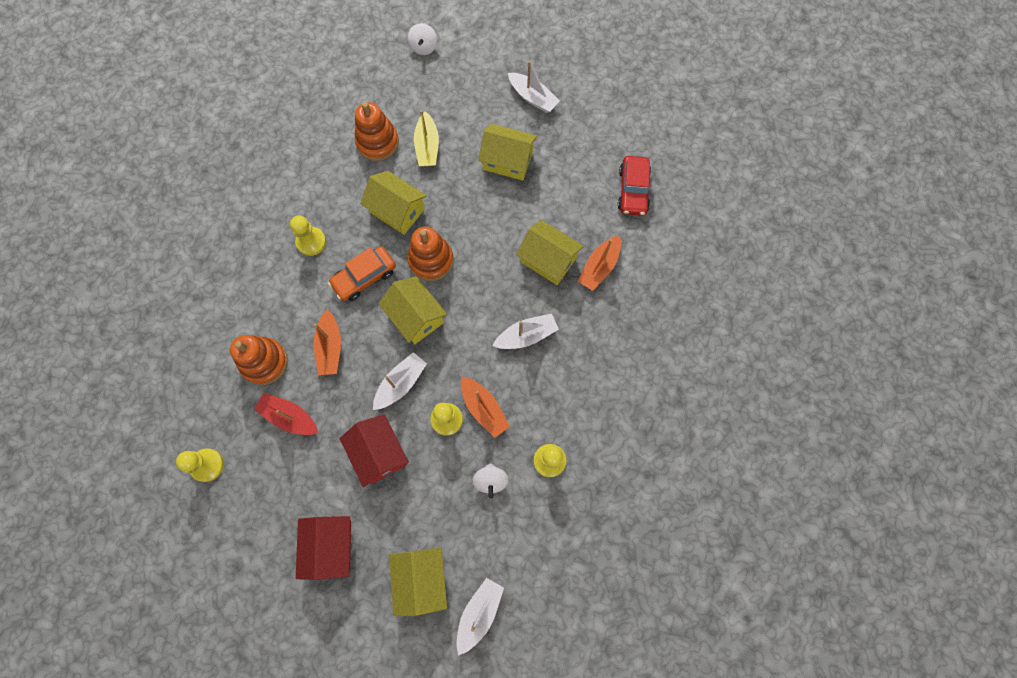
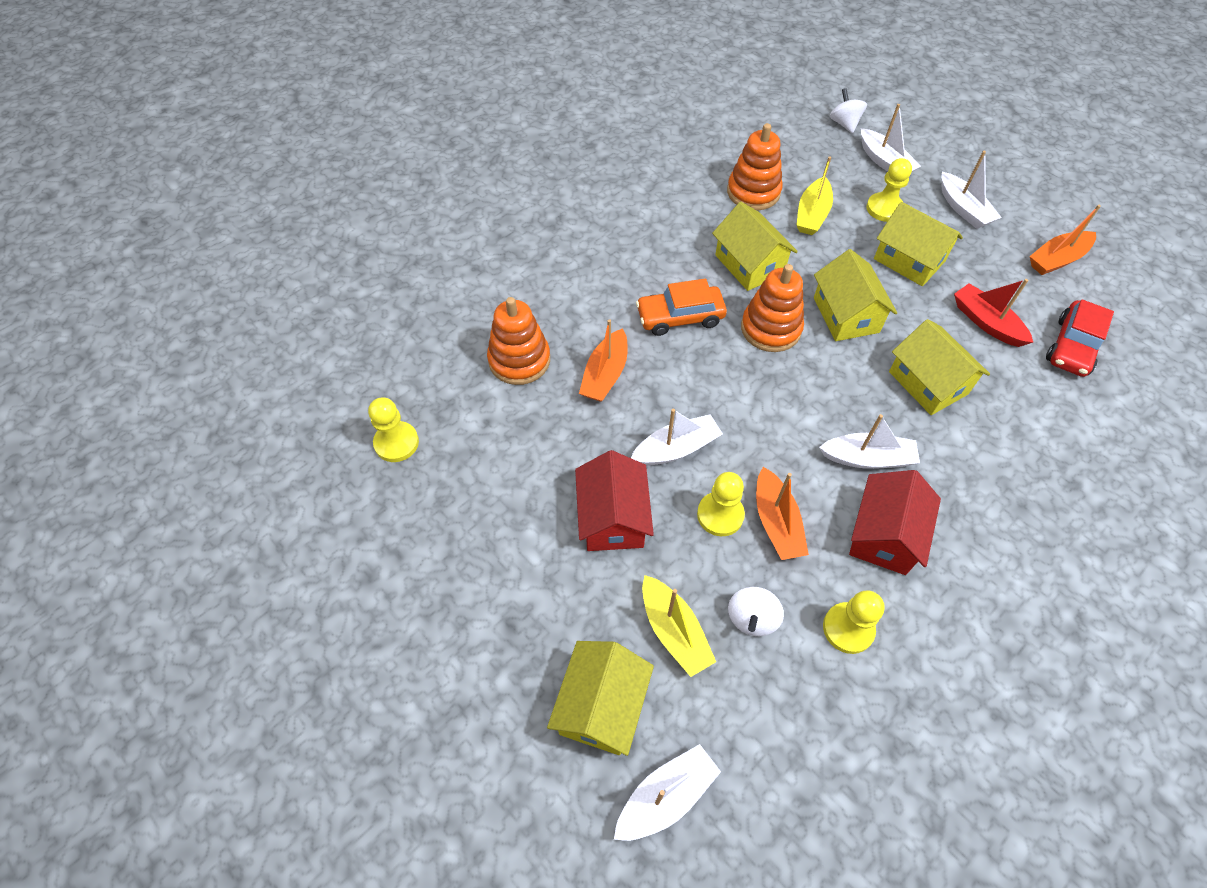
camera: 25 degrees right, 15 degrees down
(289, 417) = (520, 430): red boat -> red boat (986, 322)
(311, 242) = (632, 260): yellow pawn -> yellow pawn (884, 208)
(330, 546) = (498, 605): red house -> red house (884, 535)
(416, 316) = (727, 381): yellow house -> yellow house (846, 315)
(424, 47) = (844, 124): white spinning top -> white spinning top turned 135 degrees clockwise
(447, 511) = (674, 631): none -> yellow boat
(465, 74) = (884, 162): none -> white boat
(599, 267) = (998, 416): orange boat -> orange boat (1057, 259)

